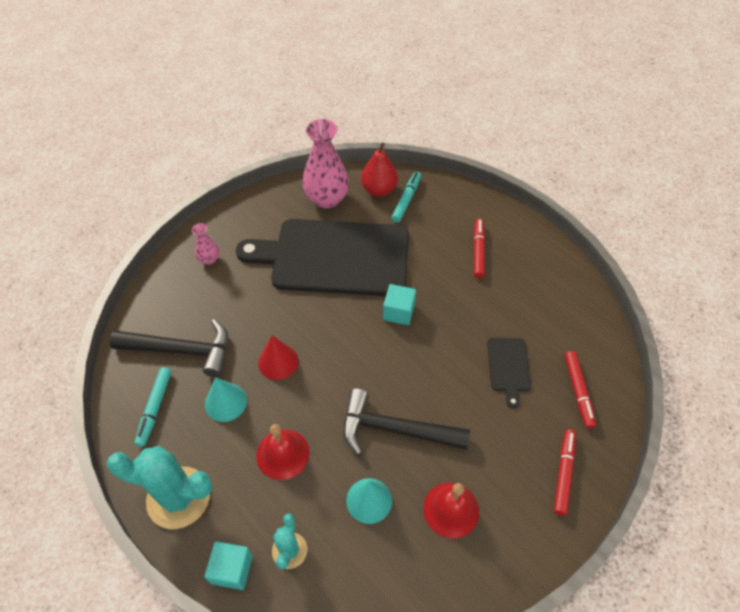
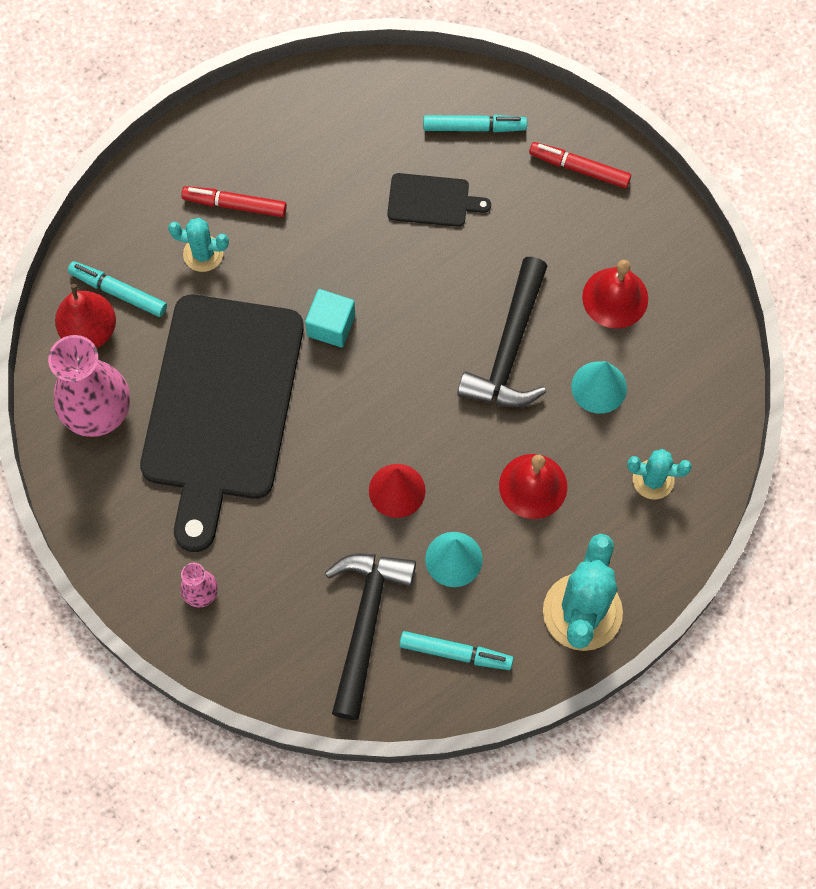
camera: 85 degrees left, 15 degrees up
(232, 569) = (671, 544): turquoise cube -> none
(439, 238) = (203, 254): none -> turquoise cactus
(578, 391) = (474, 127): red marker -> turquoise marker

